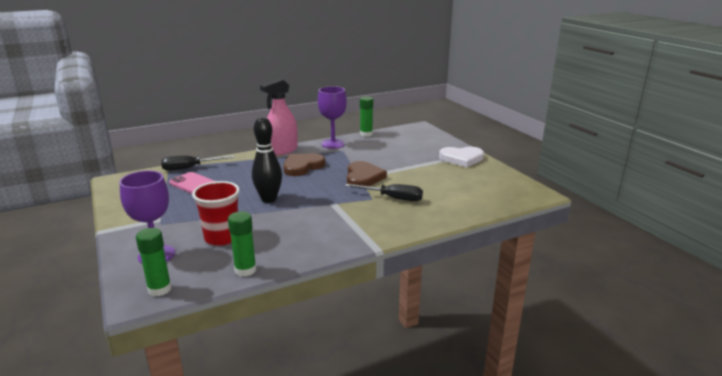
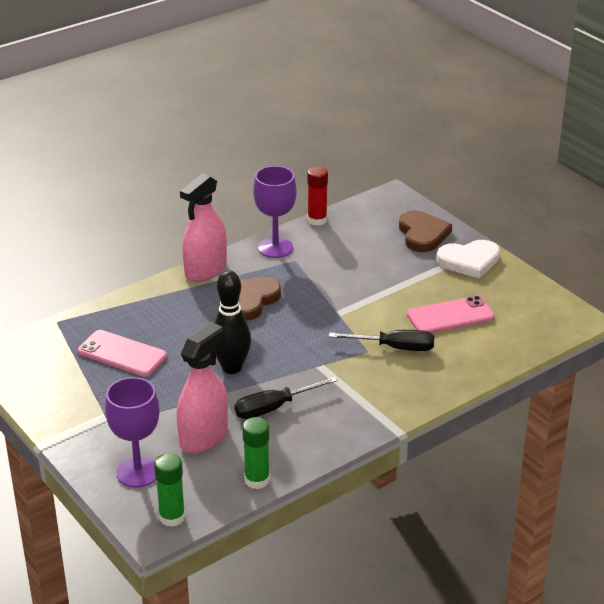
camera: 10 degrees left, 10 degrees up
(190, 168) = (89, 320): black screwdriver -> black screwdriver (274, 408)
(222, 237) = (203, 437): red cup -> pink spray bottle
(363, 177) = (343, 313): brown heart -> brown heart (422, 234)
(366, 134) = (317, 220): green glue stick -> red glue stick
(440, 185) = (450, 316): none -> pink phone

